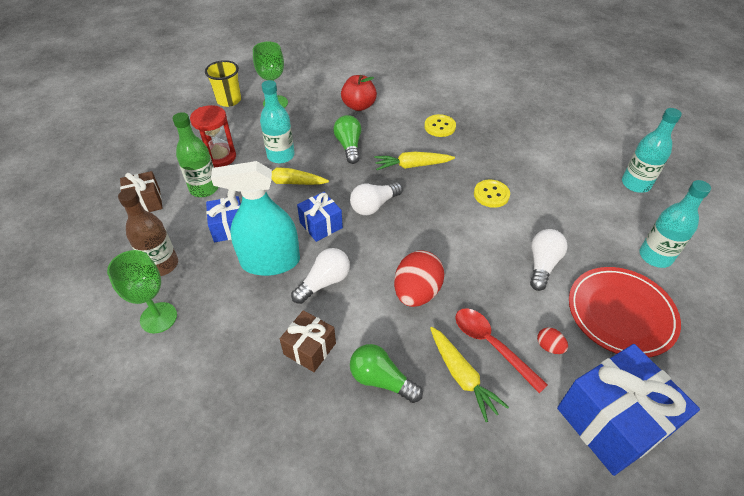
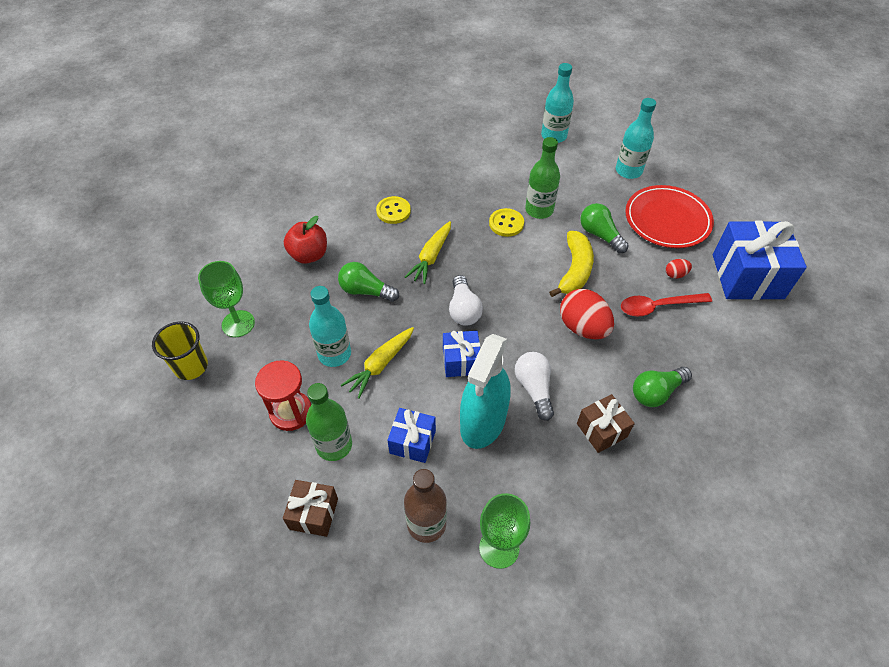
camera: 60 degrees left, 5 degrees up
(462, 376) = (676, 339): yellow carrot -> none
(480, 261) = (574, 270): none -> yellow banana
(529, 209) = (539, 210): none -> green bottle
(542, 265) = (600, 235): white light bulb -> green light bulb

